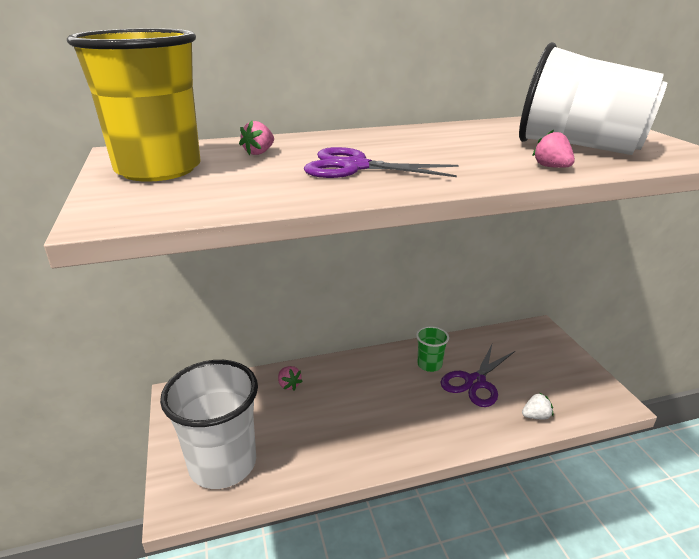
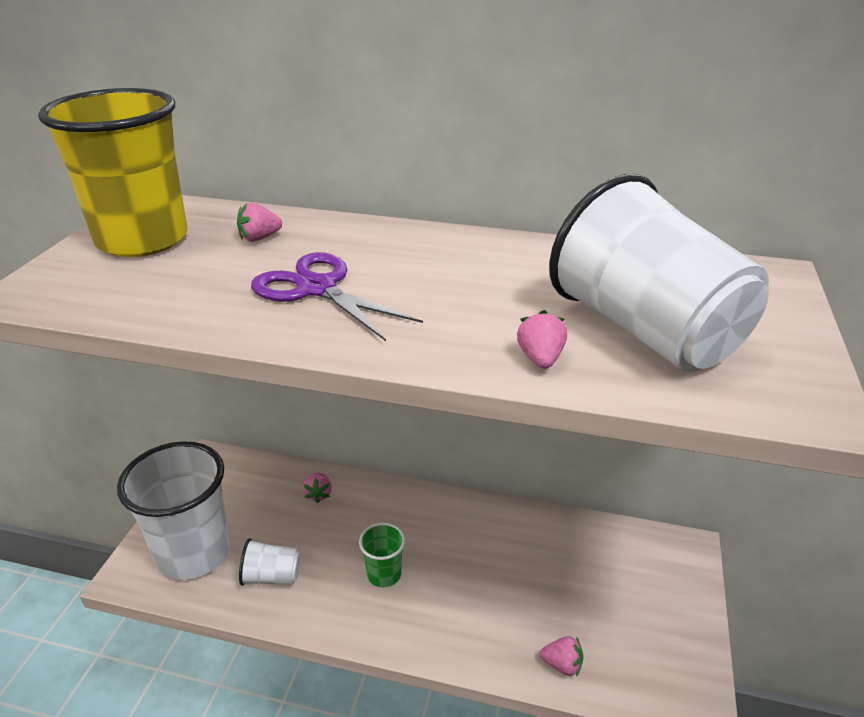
camera: 30 degrees right, 5 degrees up
(303, 451) = (272, 577): none -> white cup
(429, 365) = (490, 536): green cup -> green cup (384, 574)
(475, 382) = (526, 584): purple scissors -> none
(536, 416) = (562, 665): white strawberry -> pink strawberry

